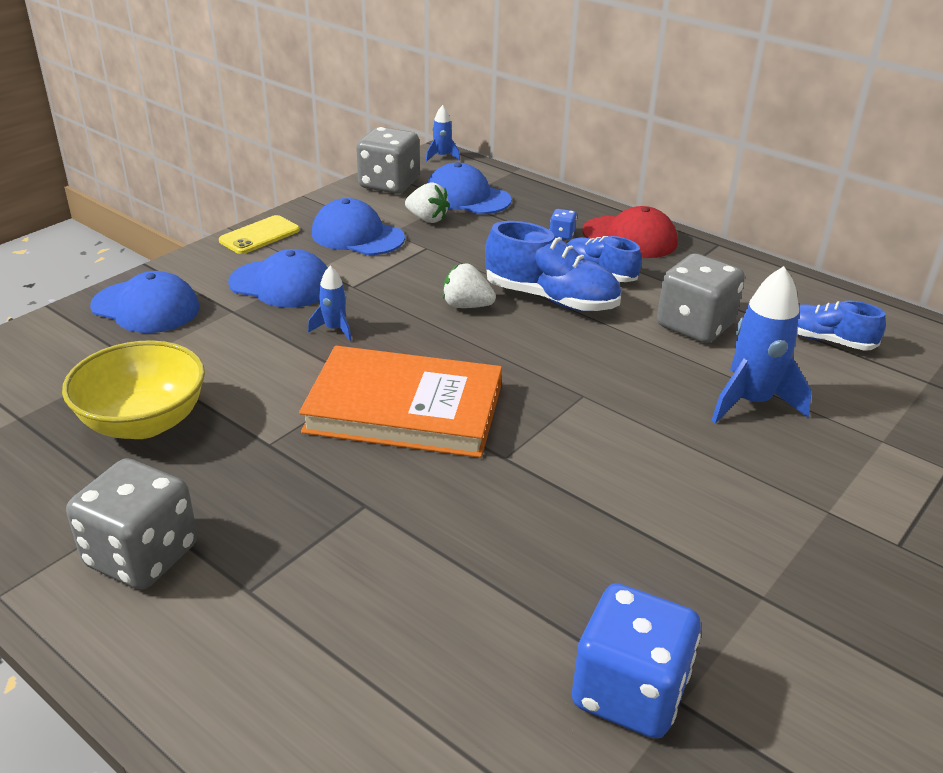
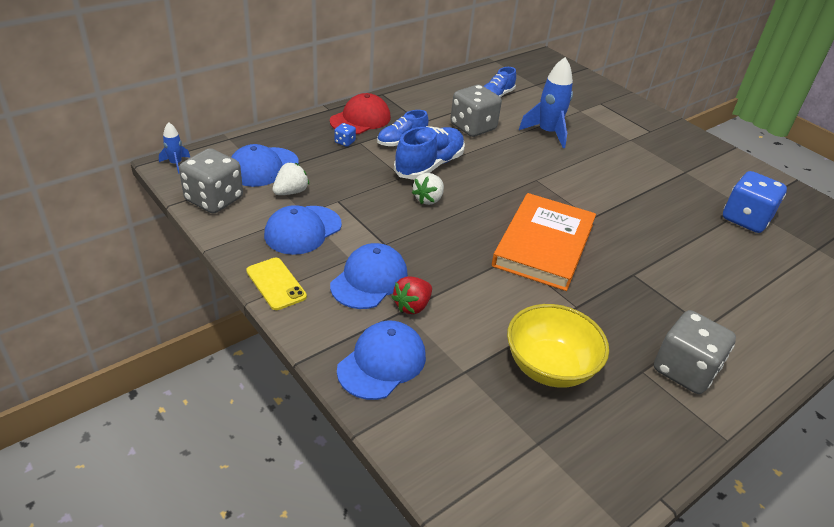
camera: 80 degrees left, 5 degrees up
(241, 315) = (412, 306): none -> red strawberry
(334, 329) = (444, 261): blue rocket -> none

